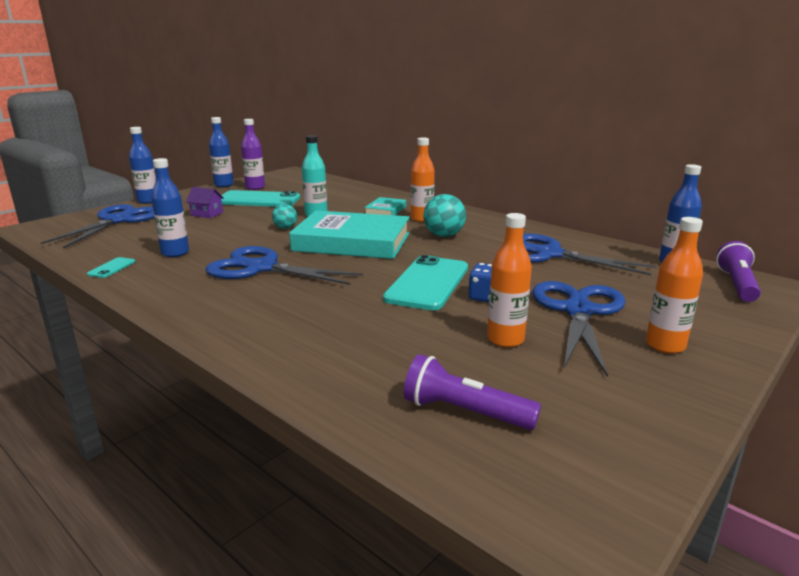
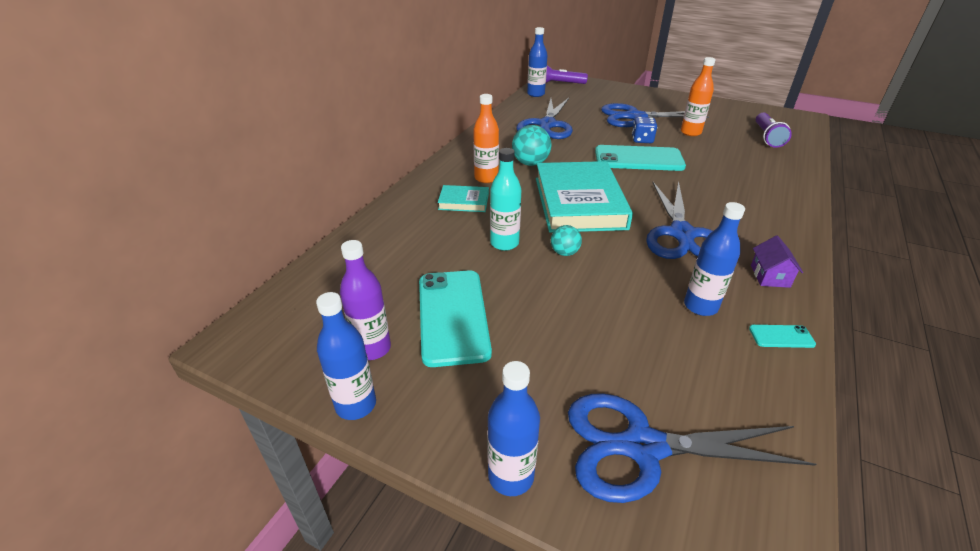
camera: 105 degrees left, 15 degrees up
(207, 214) = (548, 345): purple house -> purple house (770, 276)
(665, 345) = (654, 101): orange bottle -> none

